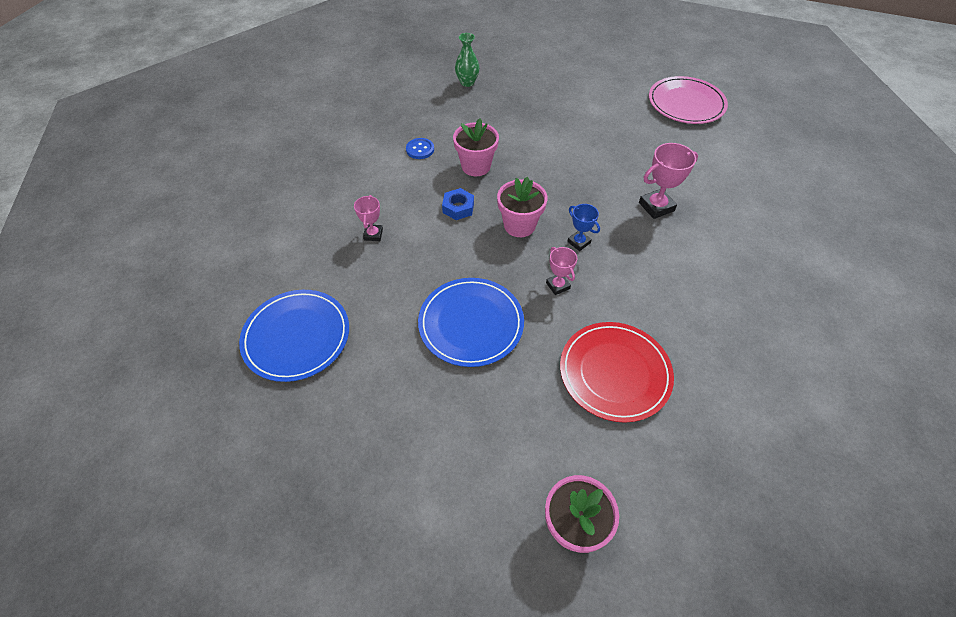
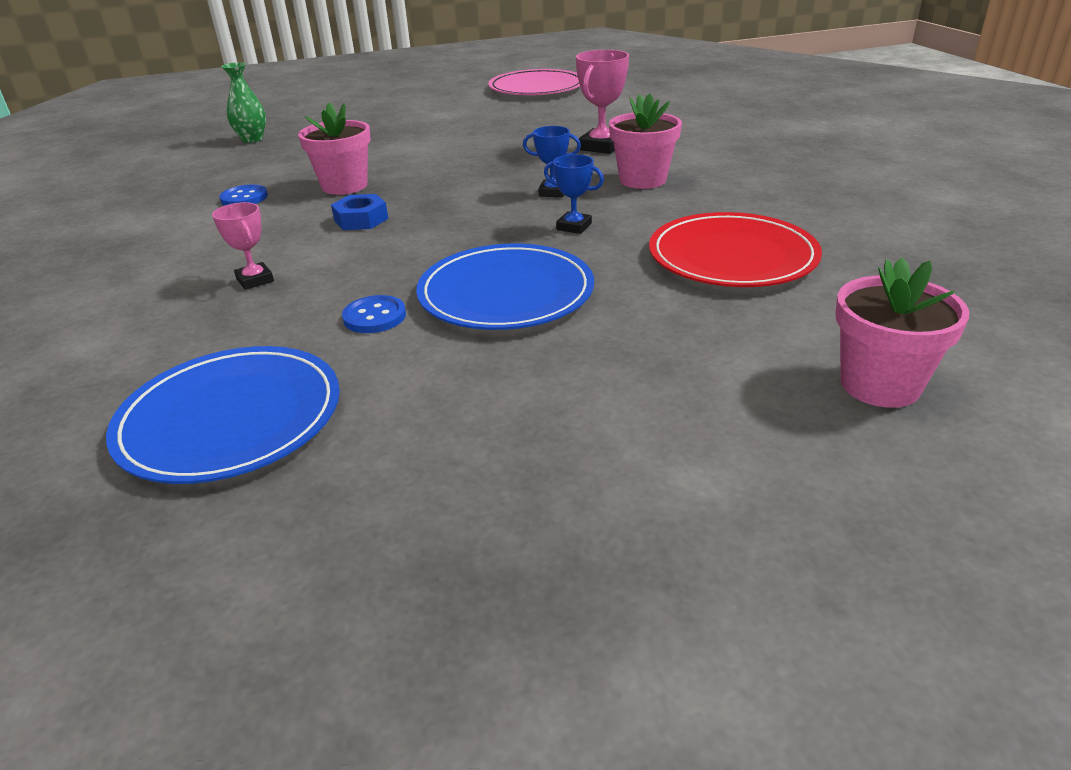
camera: 35 degrees left, 20 degrees down
(399, 302) = (374, 316): none -> blue button
(519, 225) = (463, 205): pink flower pot -> pink flower pot (642, 180)
(558, 286) = (574, 227): pink trophy -> blue trophy

